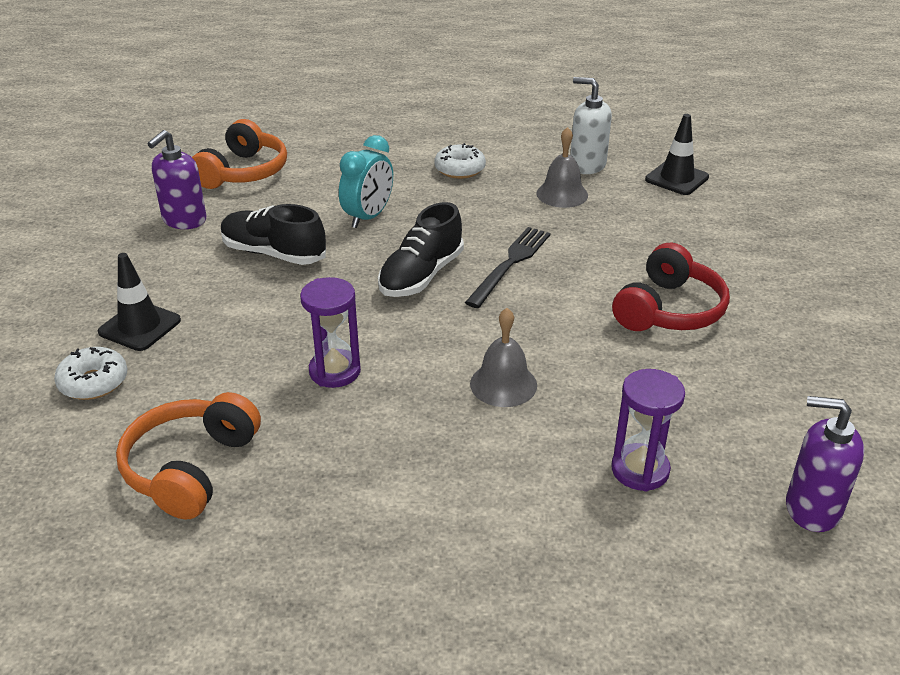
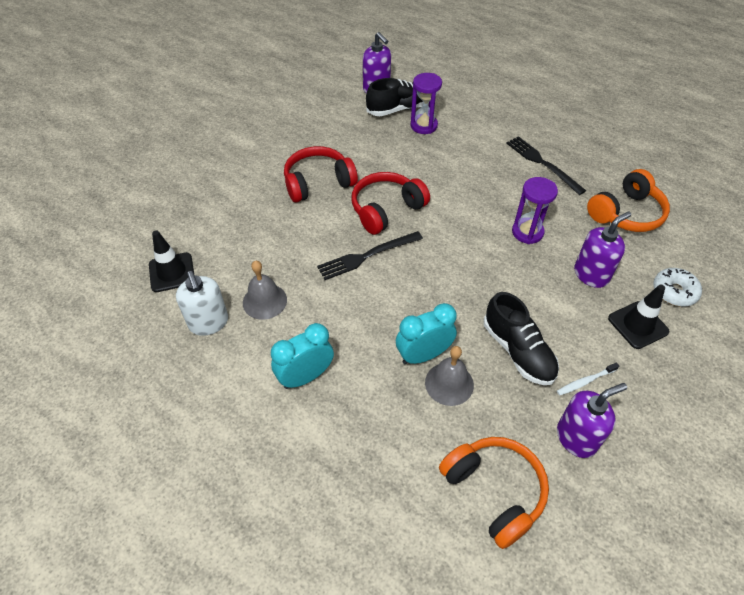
camera: 145 degrees left, 15 degrees up
(189, 258) = (585, 381): none -> white toothbrush
(218, 356) = (591, 274): none -> purple soap dispenser
(243, 172) = (494, 491): orange headphones -> orange headphones turned 90 degrees clockwise
(377, 496) = (542, 164): none -> black fork
(421, 275) = (430, 275): black shoe -> black shoe (399, 109)
(460, 169) = (305, 376): white donut -> turquoise clock
(503, 384) = (445, 184): grey bell -> grey bell (449, 383)
(545, 318) = (386, 209): none -> red headphones

